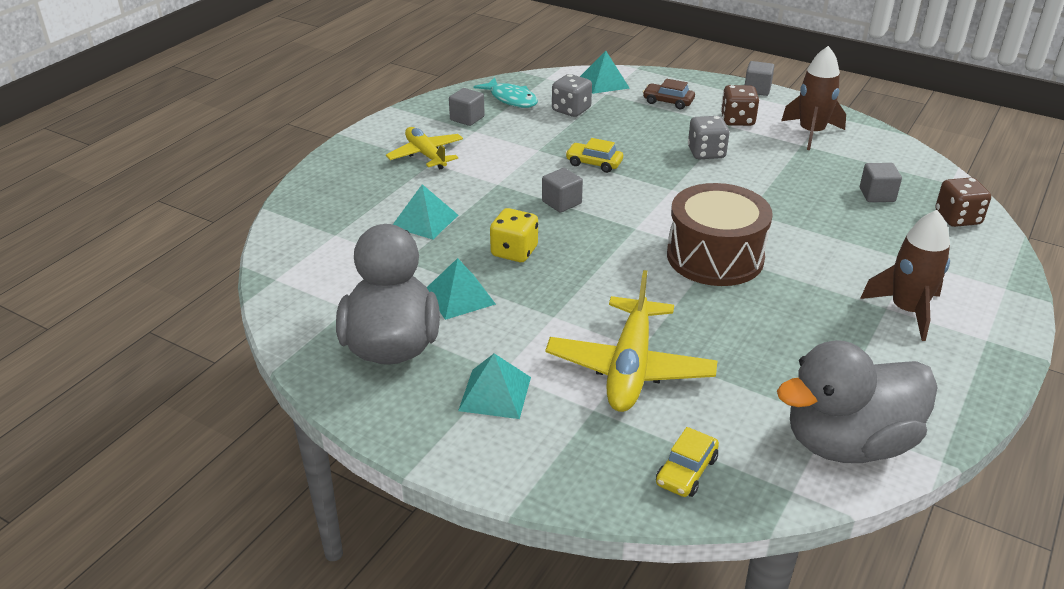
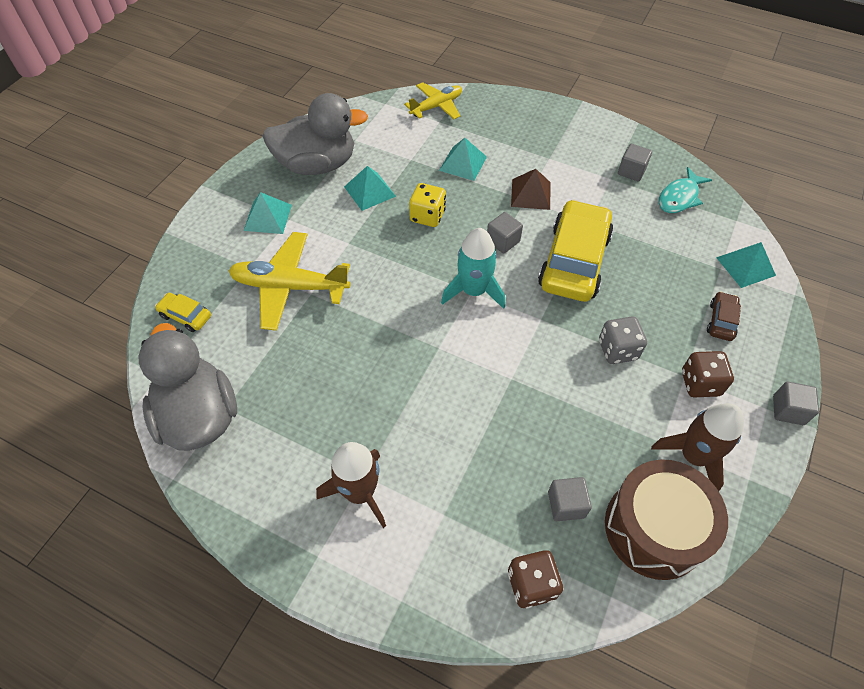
camera: 85 degrees right, 20 degrees up
(426, 155) = (560, 153): yellow plane -> yellow plane (436, 106)
(489, 179) = (530, 194): none -> brown pyramid
(571, 110) = (673, 242): grey dice -> none
(594, 163) = (574, 261): yellow car -> yellow car, size x2.27
(635, 226) = (473, 291): none -> turquoise rocket
(715, 257) = (433, 346): brown drum -> brown drum (654, 528)

